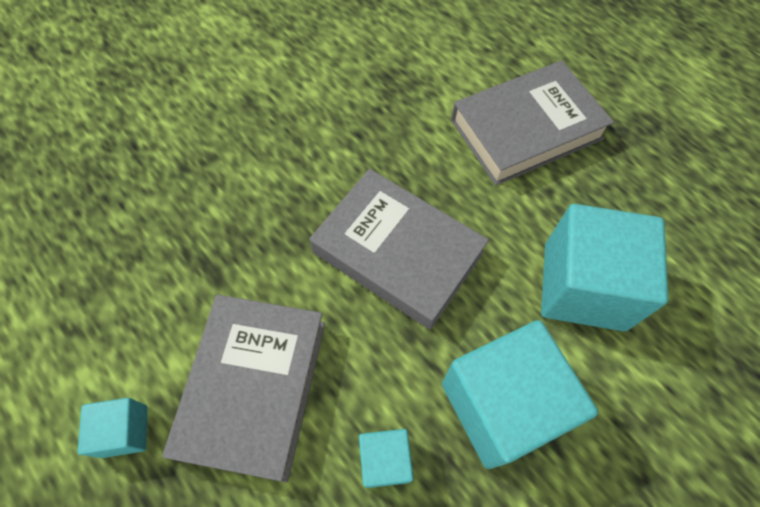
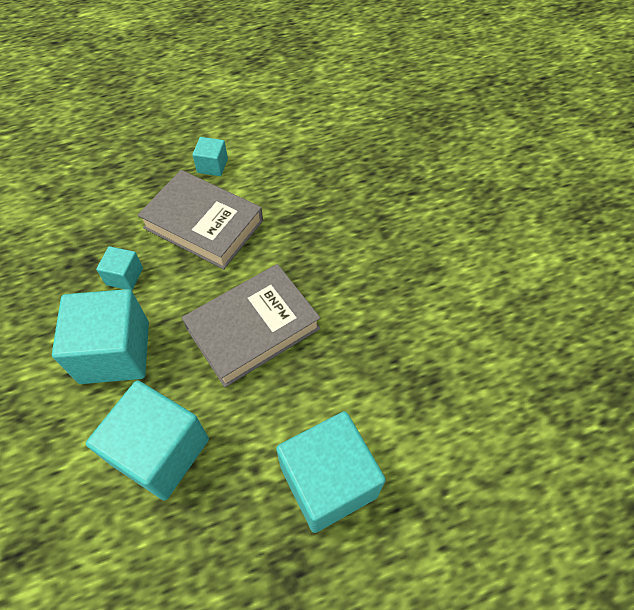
camera: 110 degrees right, 5 degrees down
(526, 129) = (328, 481): grey book -> turquoise cube

